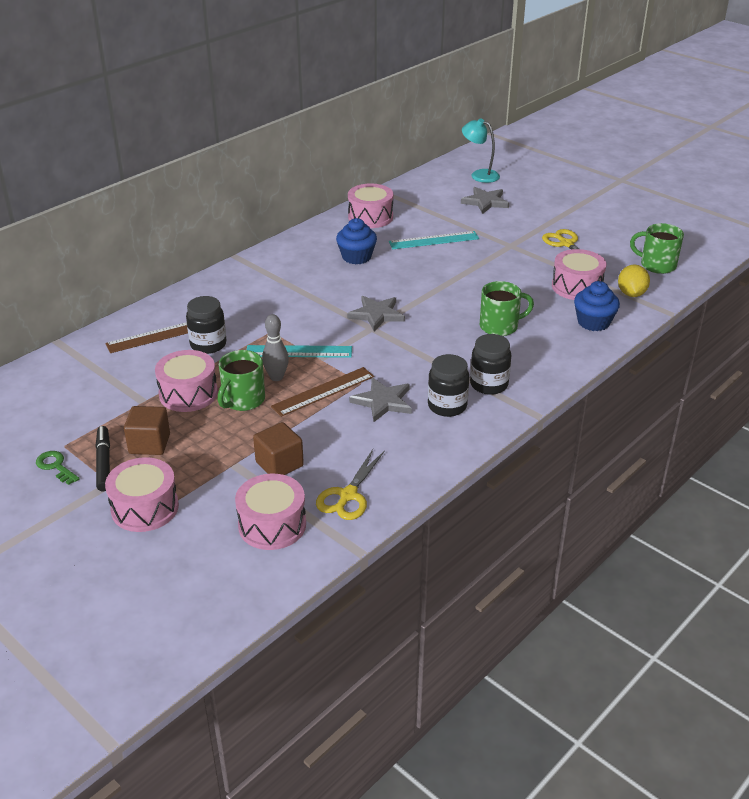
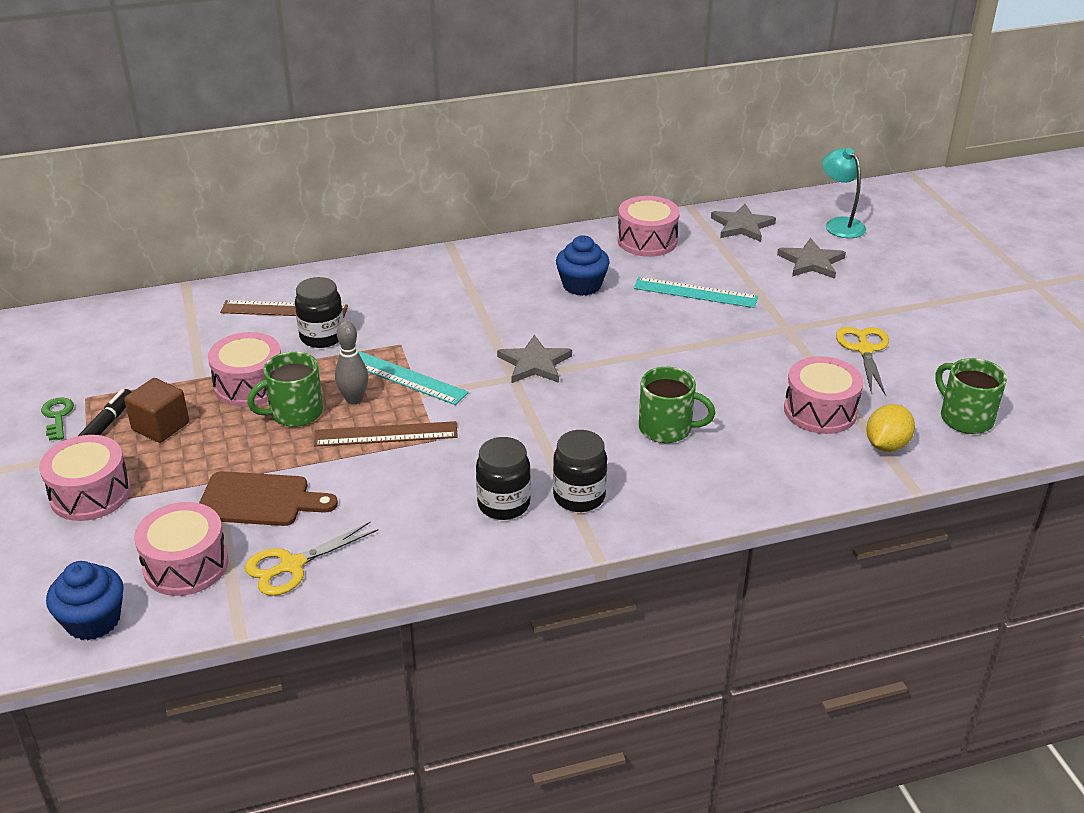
camera: 30 degrees right, 0 degrees up
(279, 464) = (259, 500): brown cube -> brown cutting board
(383, 401) = (437, 471): grey star -> grey star (742, 226)
(593, 322) = (794, 465): blue cupcake -> blue cupcake (93, 621)

